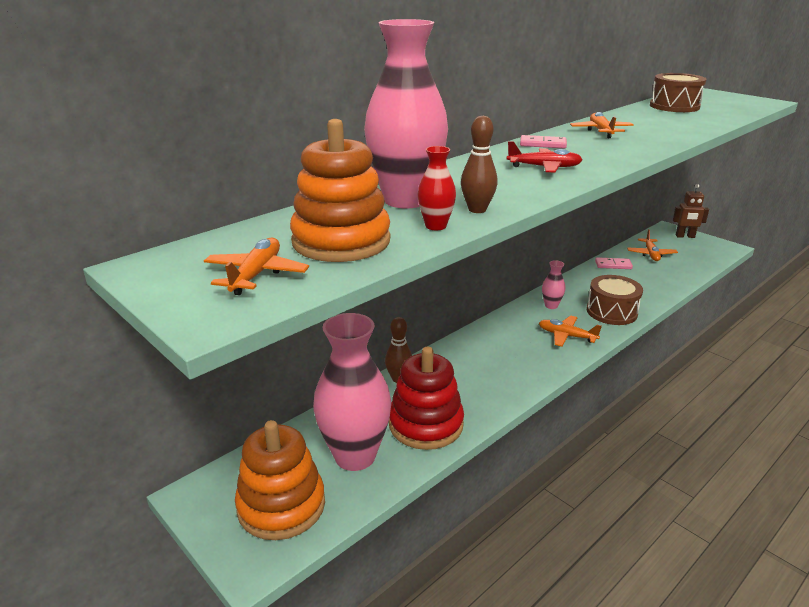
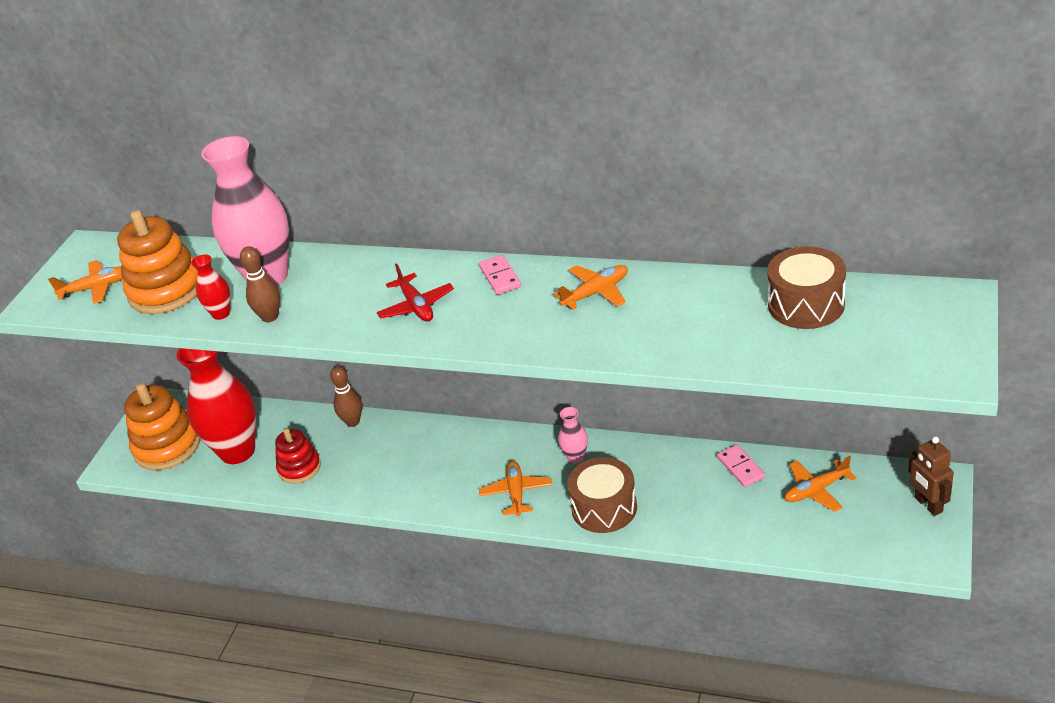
camera: 65 degrees right, 10 degrees up
(355, 456) = (237, 451): pink vase -> red vase
(426, 424) = (299, 468): red stacking toy -> red stacking toy, size x0.62

